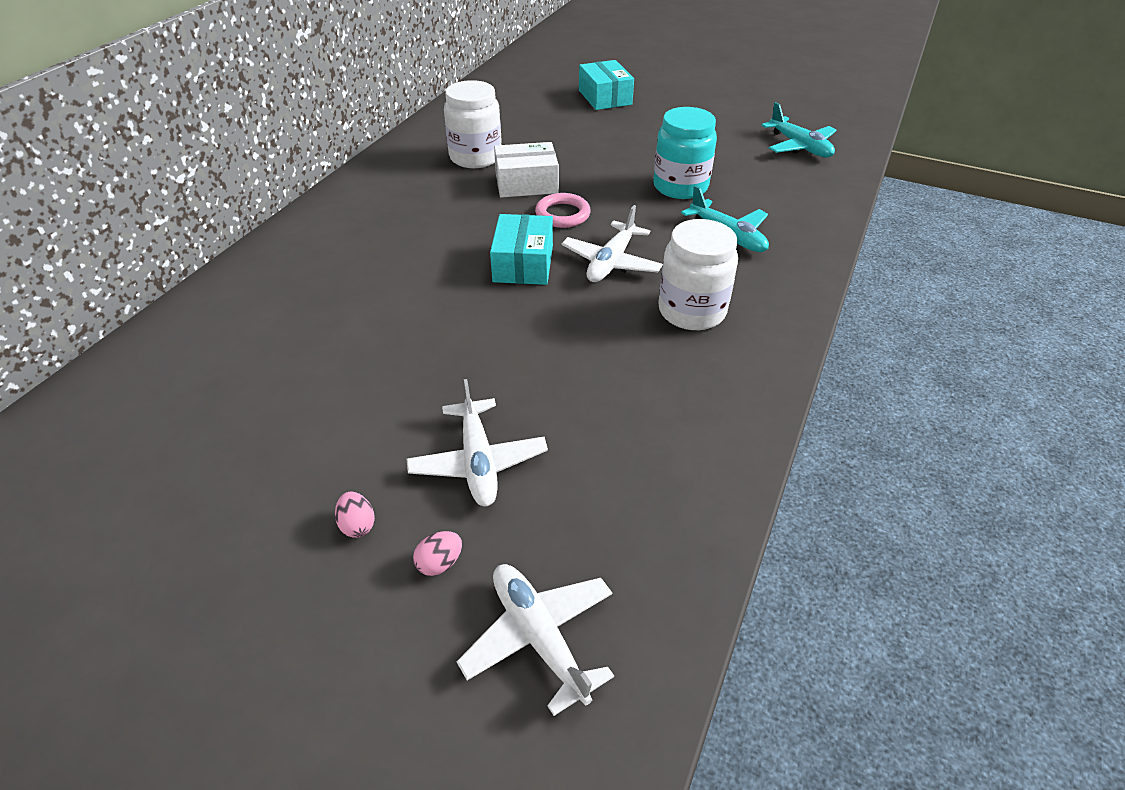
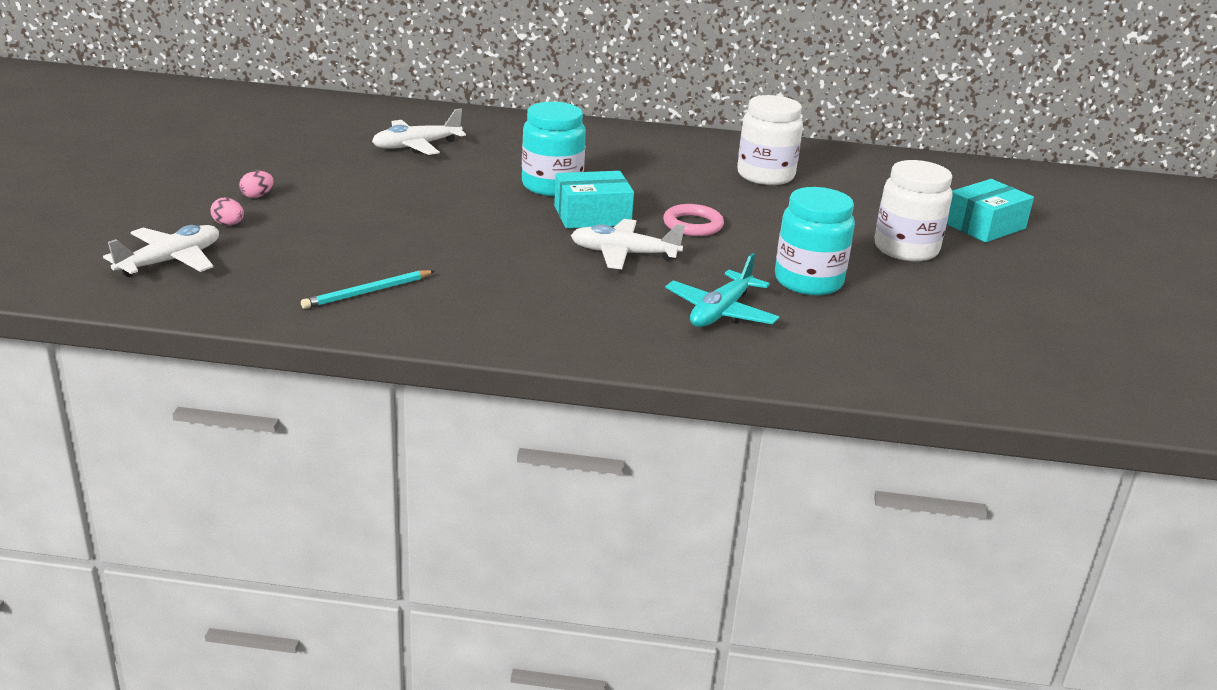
camera: 70 degrees right, 15 degrees down
(442, 275) = (552, 186): none -> turquoise jar
(478, 462) = (327, 225): white plane -> white plane (416, 146)
(526, 183) = (737, 203): white box -> none
(662, 445) = (367, 292): none -> turquoise pencil
(692, 311) = (566, 297): white jar -> white jar (906, 249)
(799, 146) = (1000, 358): turquoise plane -> none

